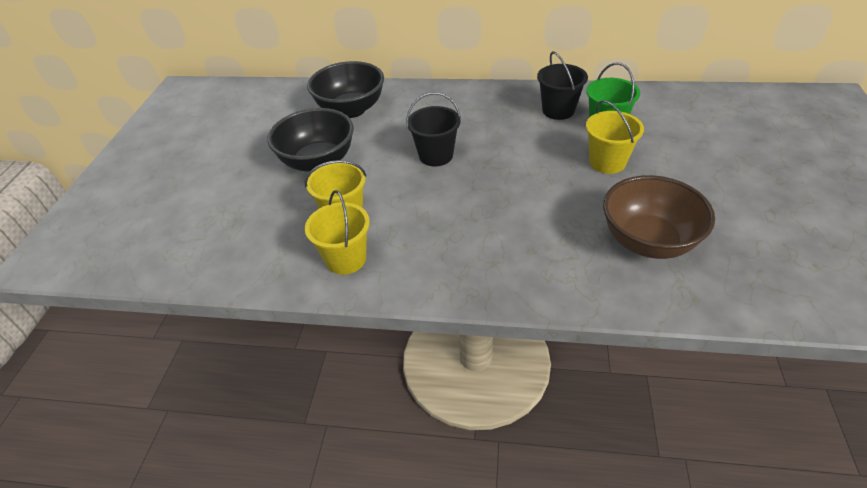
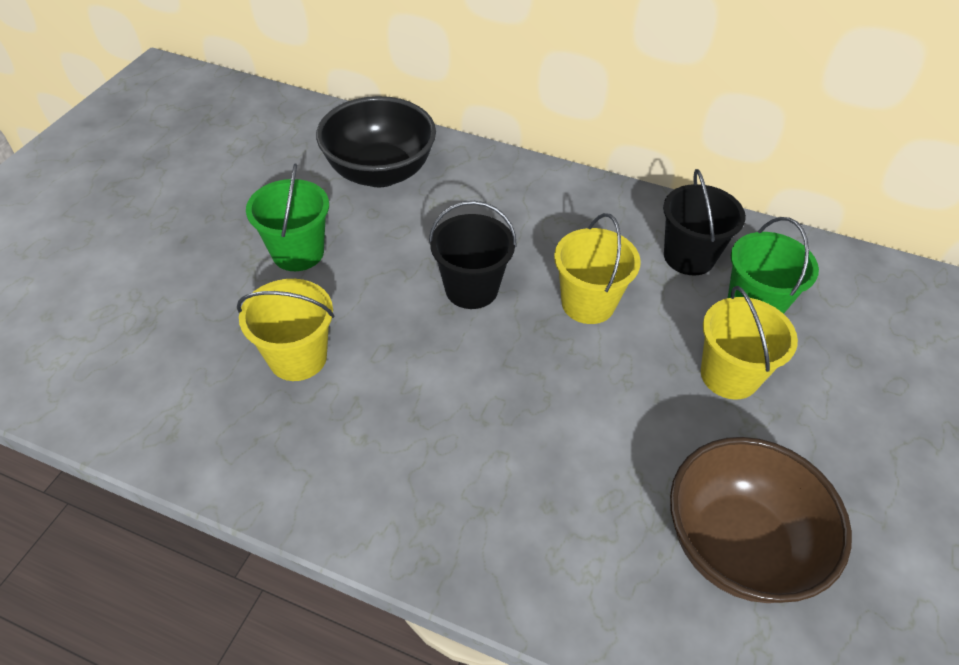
camera: 10 degrees right, 5 degrees up
(318, 162) = (298, 252): black bowl -> green bucket
(346, 259) = (270, 437): yellow bucket -> yellow bucket (588, 303)

